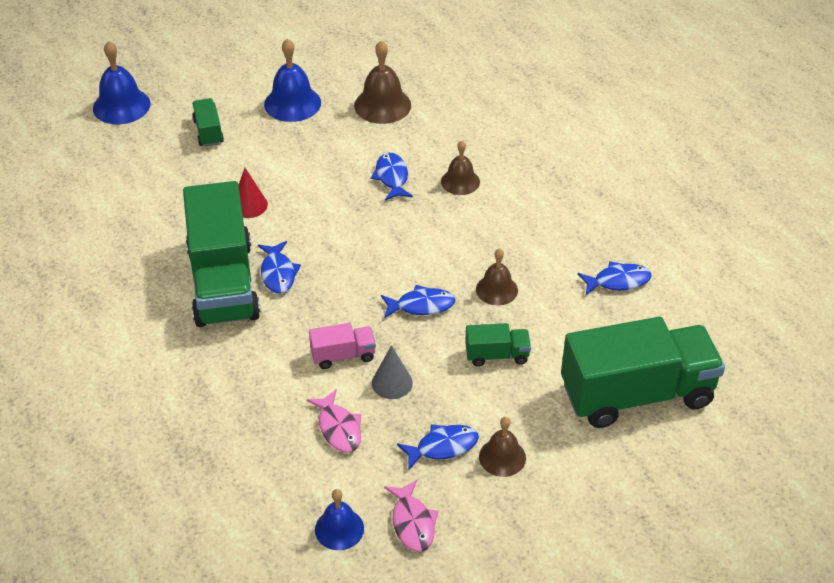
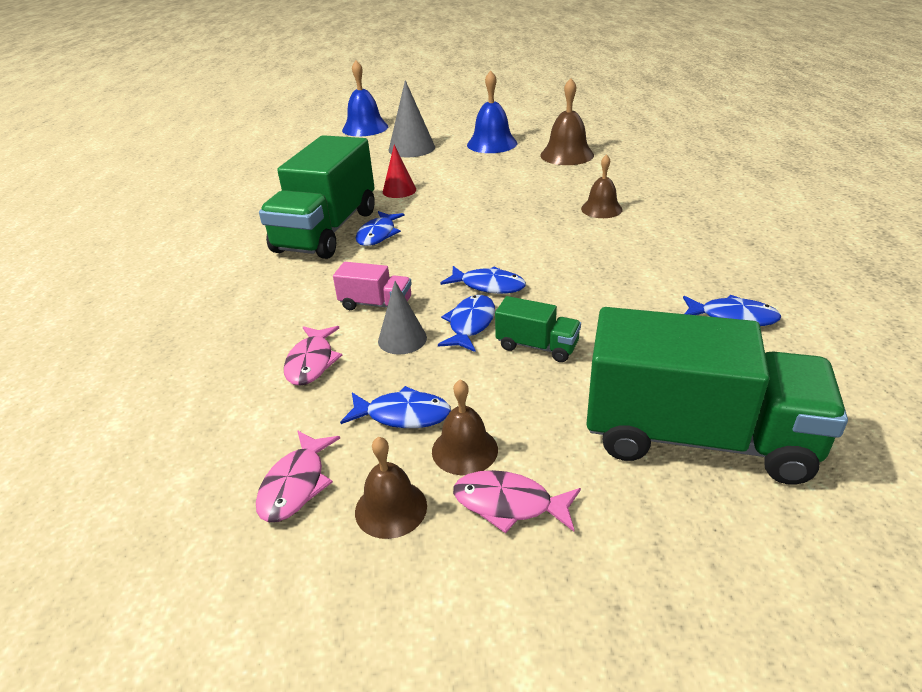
camera: 30 degrees right, 10 degrees down
(208, 132) = (411, 148): green truck -> grey cone
(339, 529) = (213, 459): blue bell -> none
(392, 177) = (537, 196): blue fish -> blue fish (470, 324)
(496, 289) = (579, 291): brown bell -> brown bell (391, 508)
(553, 482) = (509, 504): none -> pink fish

